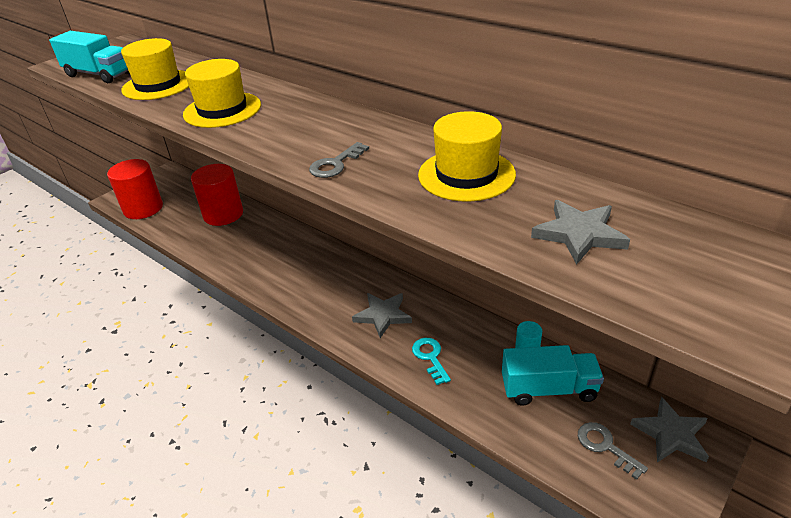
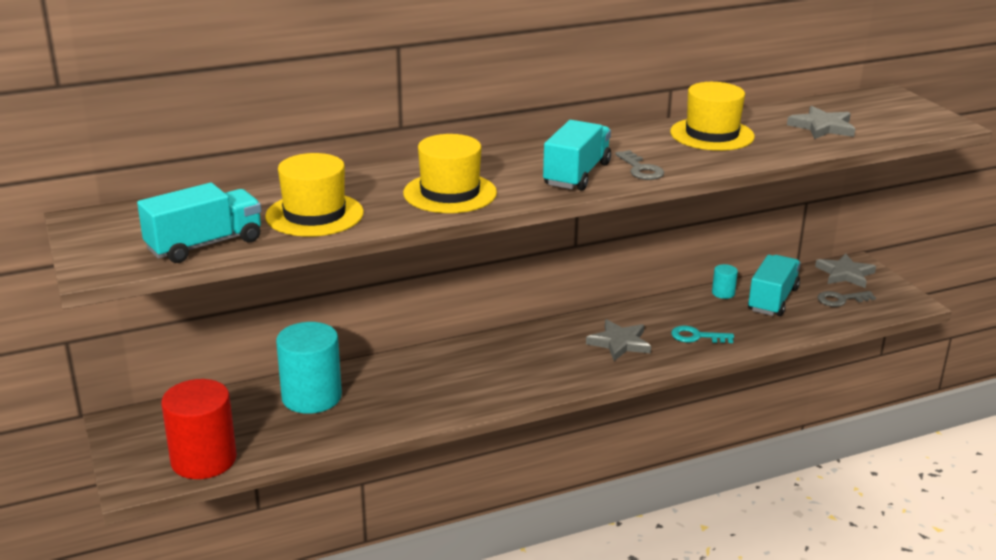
camera: 65 degrees left, 10 degrees down
(223, 214) = (311, 397): red cylinder -> turquoise cylinder
(298, 141) = (577, 174): none -> turquoise truck

